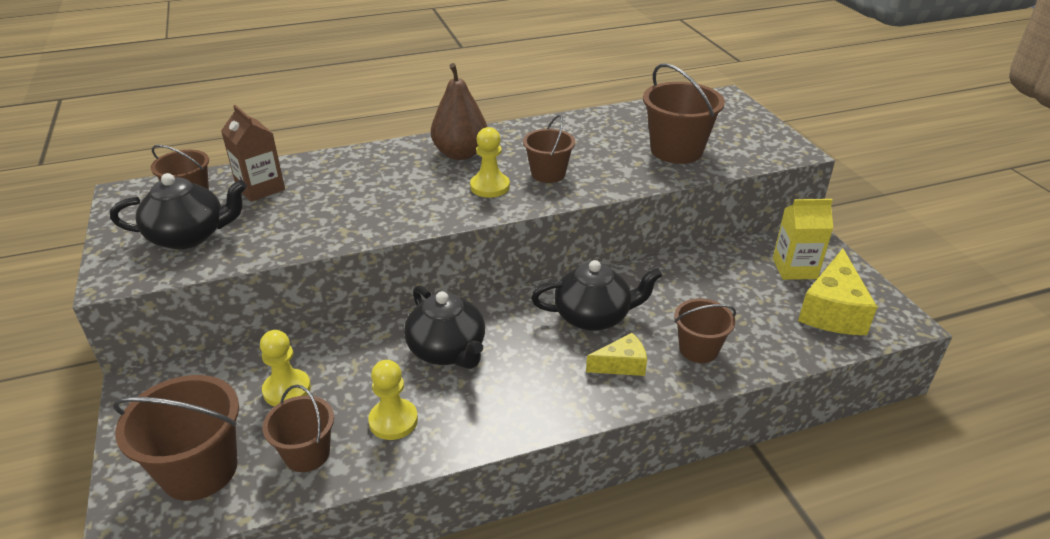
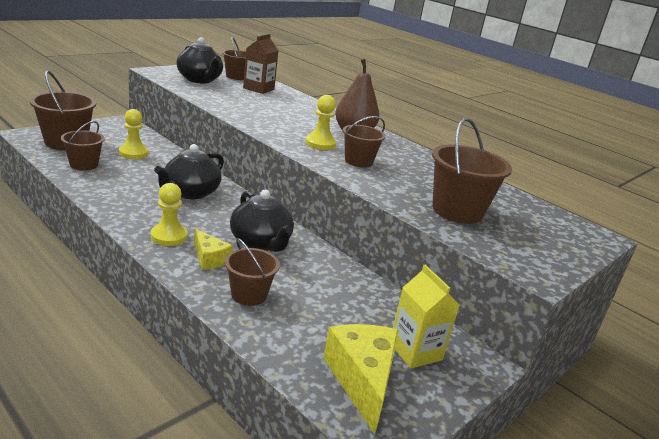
camera: 60 degrees right, 10 degrees down
(393, 421) = (118, 184): yellow pawn -> yellow pawn (169, 236)
(833, 311) = (362, 380): yellow cheese -> yellow cheese turned 90 degrees clockwise

